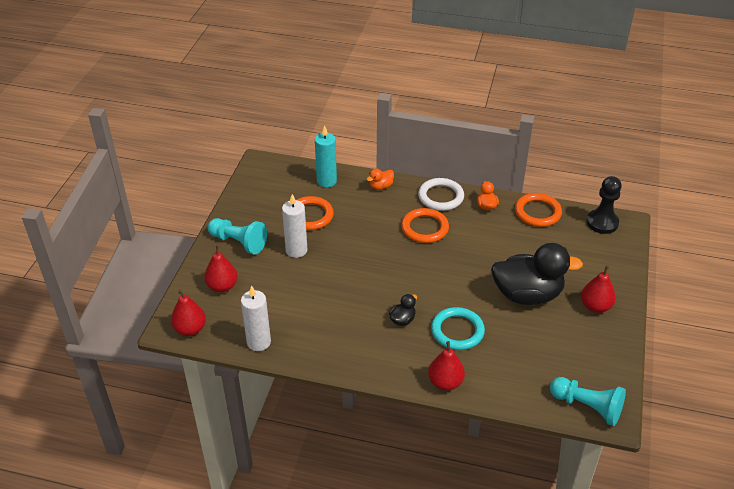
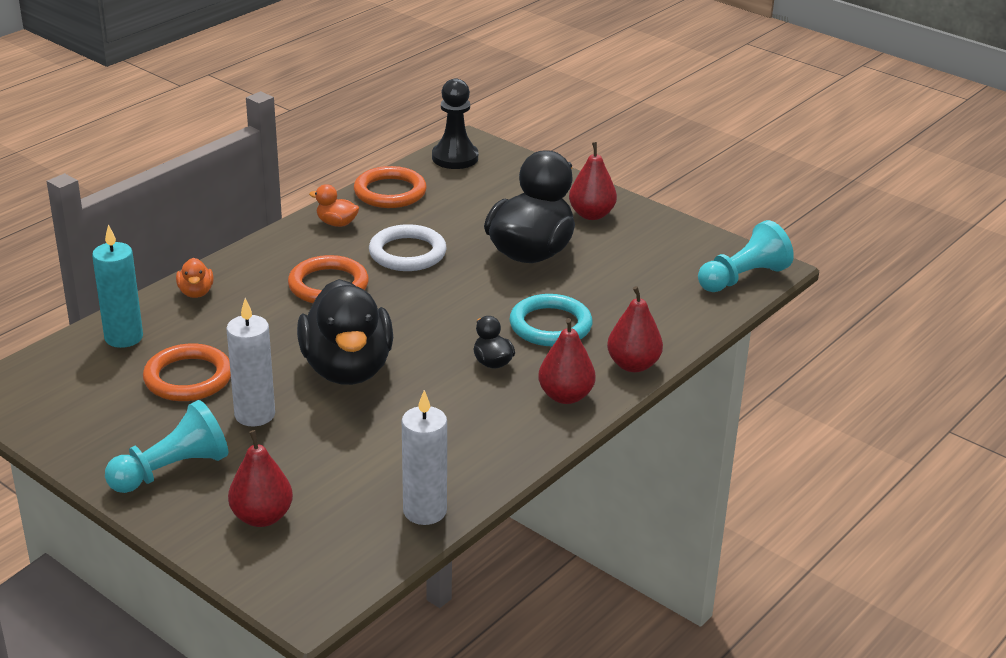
camera: 65 degrees left, 10 degrees down
(190, 329) = (331, 581): red pear -> red pear (565, 396)
(356, 266) = (347, 369): none -> black duck
(441, 197) = (278, 251): white ring -> white ring (407, 253)

